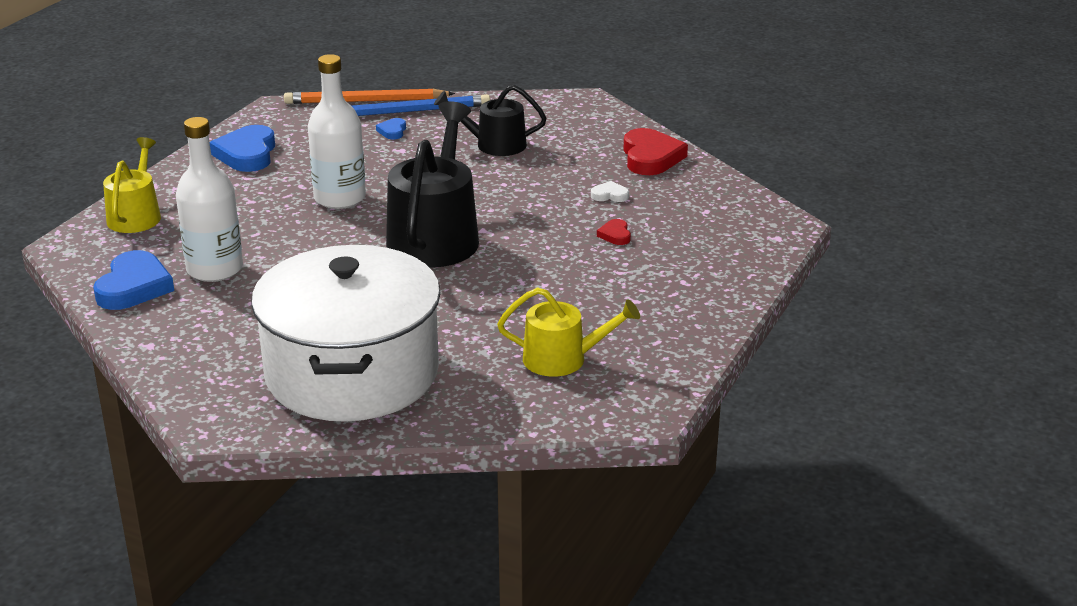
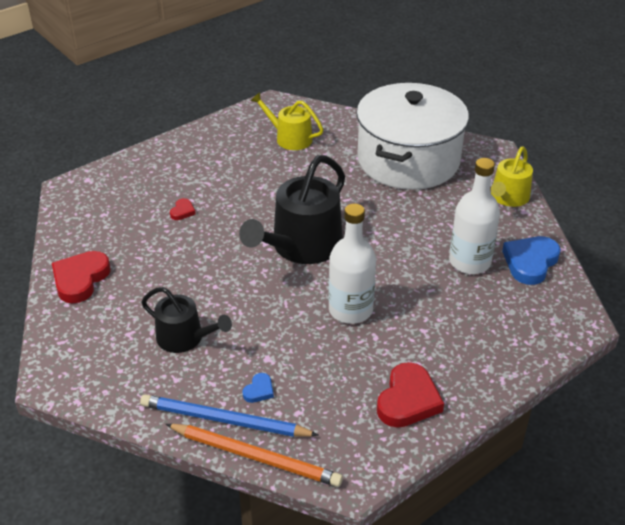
camera: 155 degrees left, 10 degrees up
(136, 215) = (523, 341): yellow watering can -> yellow watering can (508, 197)
(247, 154) = (408, 400): blue heart -> red heart
(609, 195) = (150, 248): white heart -> none

